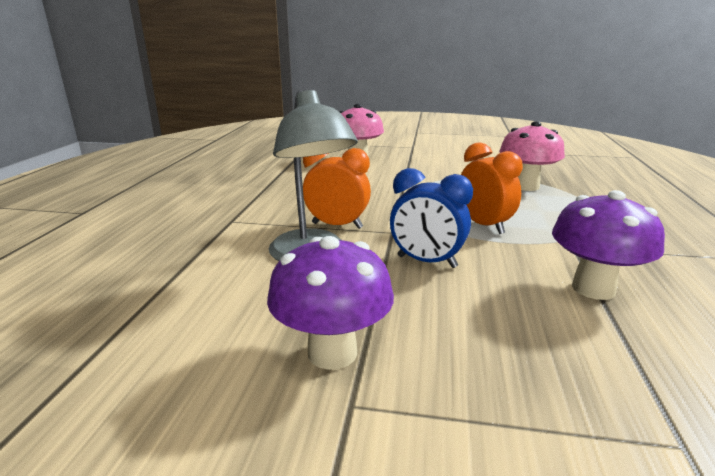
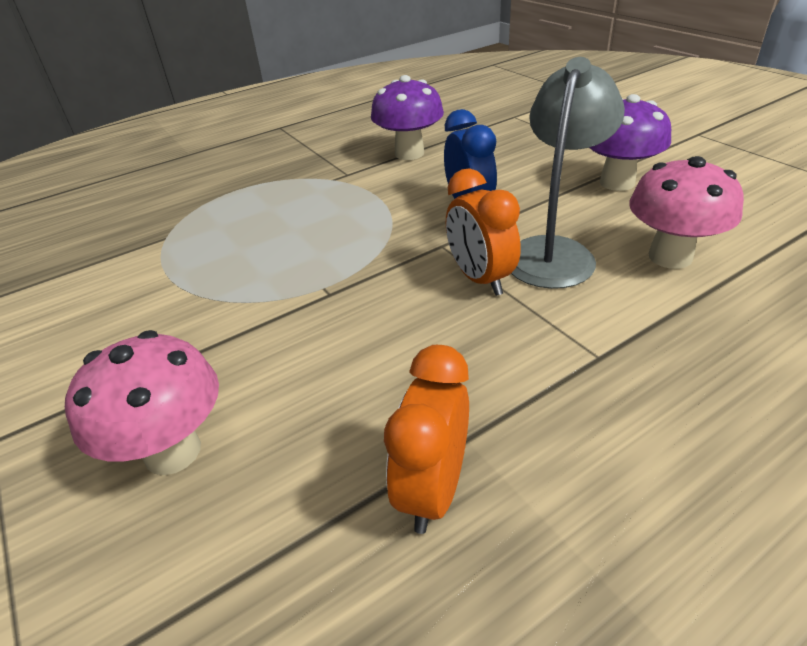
camera: 130 degrees left, 15 degrees up
(484, 225) = (355, 214): orange clock -> orange clock (432, 489)
(526, 186) = (192, 237): pink mushroom -> pink mushroom (670, 256)

